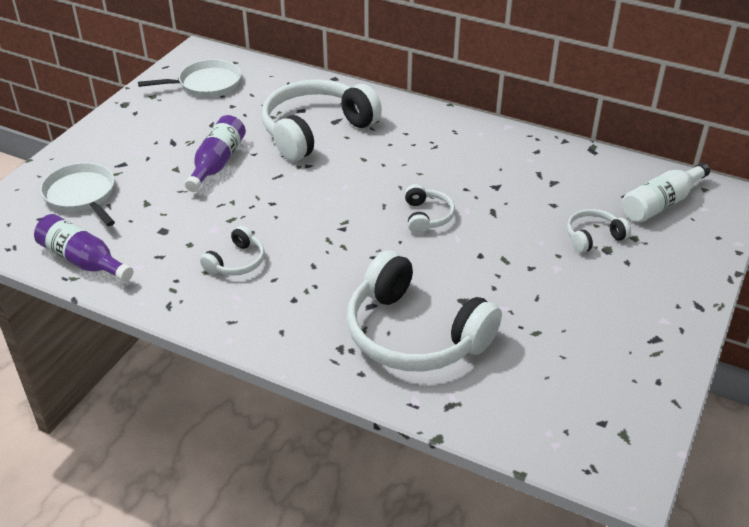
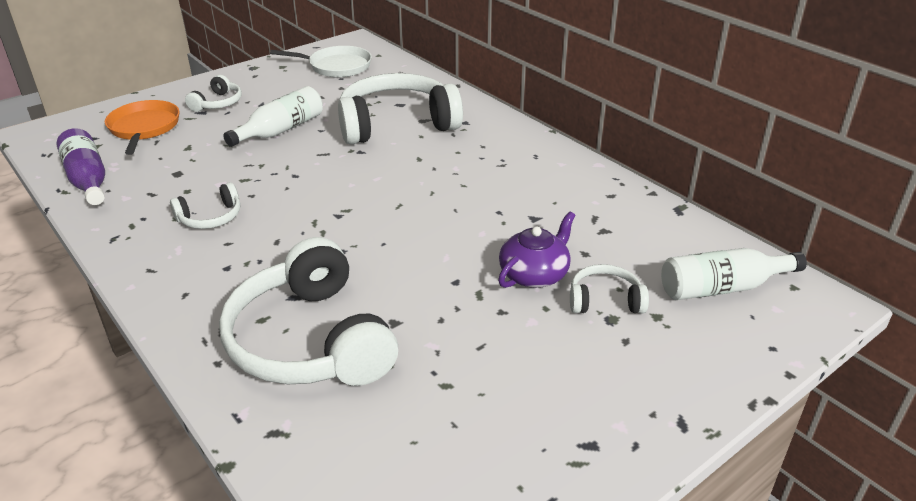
camera: 25 degrees right, 5 degrees down
(81, 195) = (144, 128): white pan -> orange pan
(217, 163) = (281, 130): purple bottle -> white bottle
(427, 216) = (433, 227): white headphones -> white headphones (218, 103)
(531, 232) = (534, 274): none -> purple teapot

